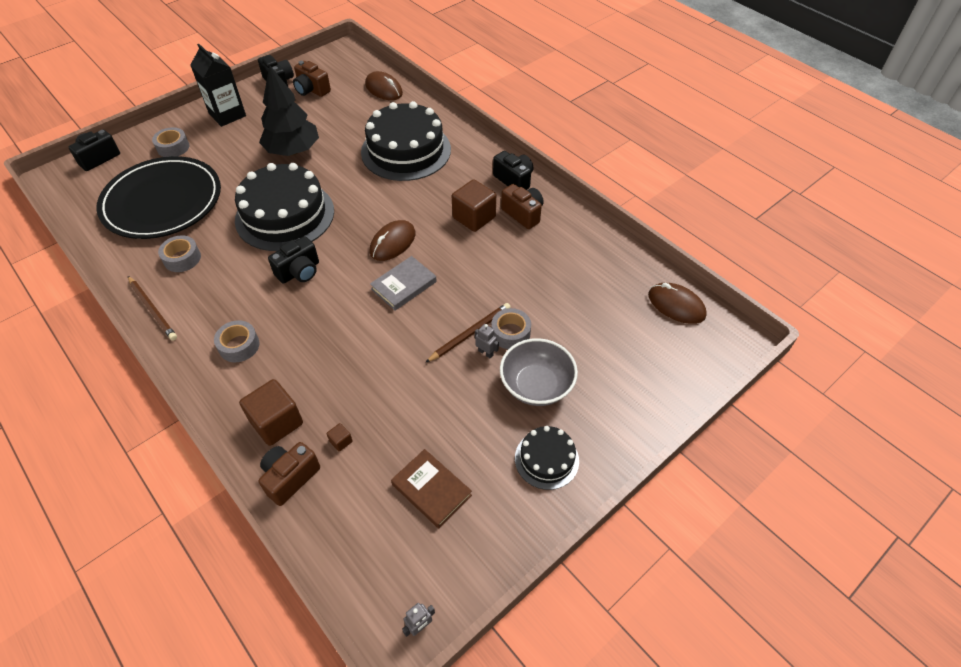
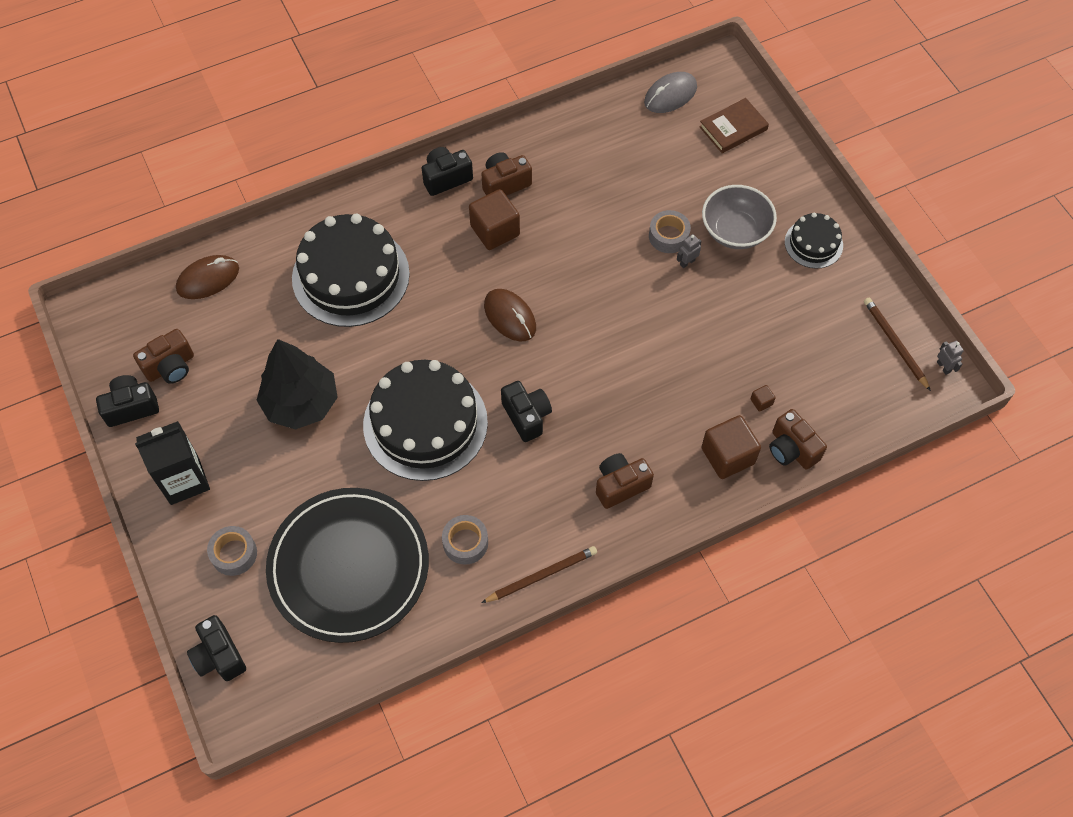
camera: 75 degrees left, 10 degrees up
(239, 346) = (620, 485): grey tape -> brown camera
(404, 285) = (578, 317): grey book -> none
(431, 490) = (826, 337): brown book -> brown book (733, 128)
(470, 333) = (659, 270): brown pencil -> brown pencil (895, 344)
(676, 305) = (670, 95): brown mouse -> grey mouse

